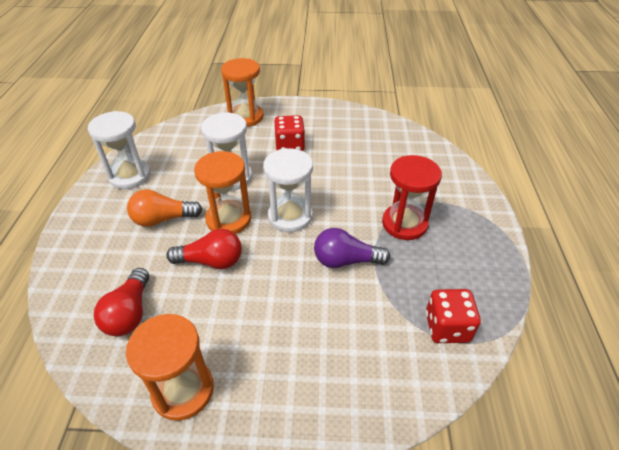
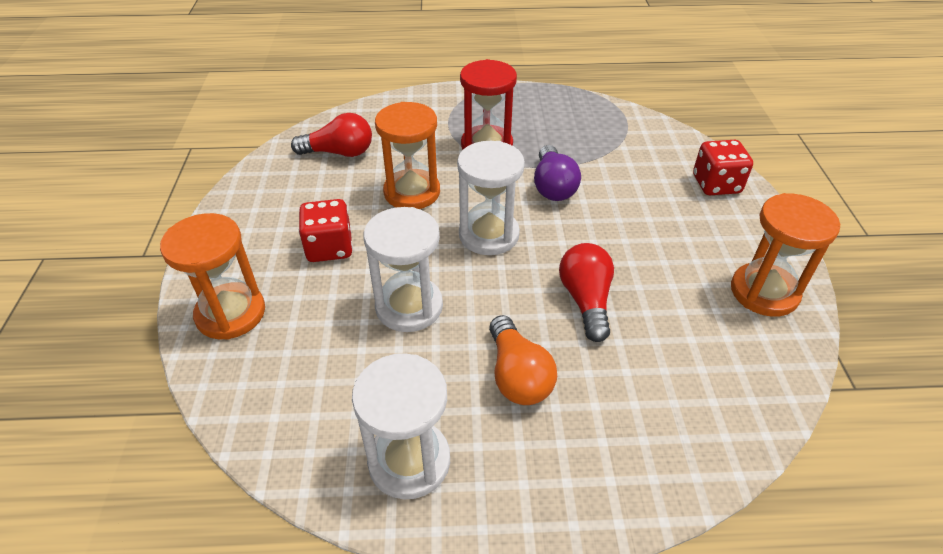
camera: 95 degrees left, 0 degrees up
(129, 313) = (696, 367): red light bulb -> red light bulb (339, 153)
(228, 219) = (504, 295): orange hourglass -> orange hourglass (412, 192)
(447, 327) = (615, 127): red dice -> red dice (716, 184)

